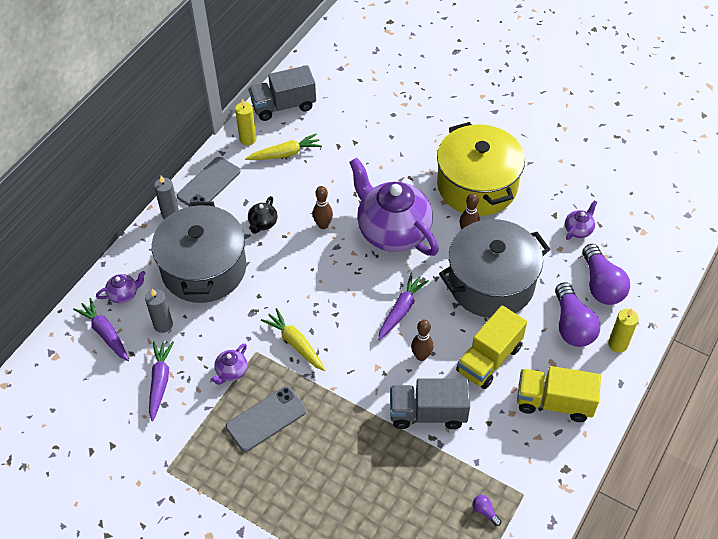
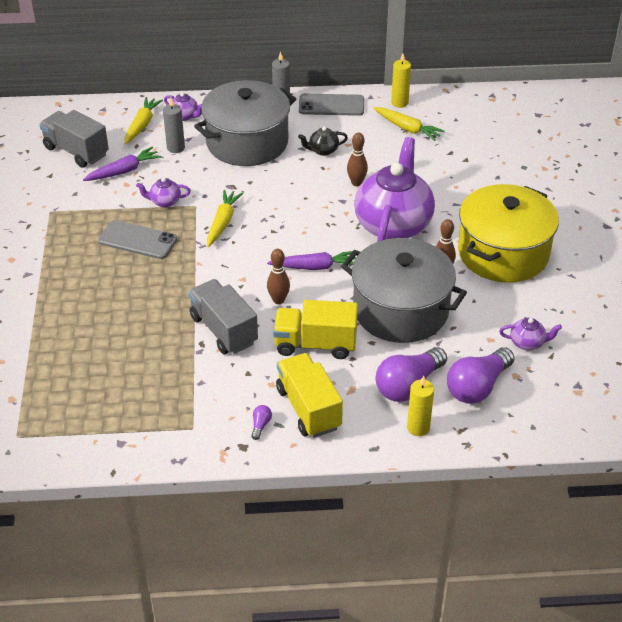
camera: 55 degrees right, 10 degrees down
(105, 333) = (142, 125): purple carrot -> yellow carrot
(283, 106) = (457, 104): grey truck -> grey truck (76, 151)
(485, 511) = (154, 409): purple light bulb -> purple light bulb (260, 425)

